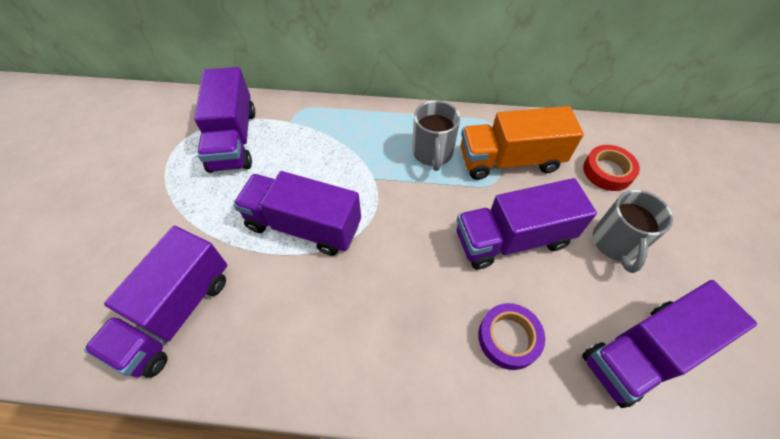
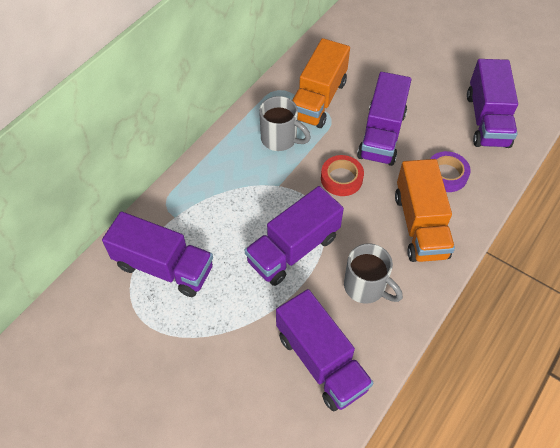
camera: 60 degrees left, 0 degrees up
(409, 340) = (420, 225): none -> orange truck
(607, 171) = (362, 56): red tape -> red tape (341, 178)
(615, 243) = (416, 87): grey mug -> grey mug (366, 287)

